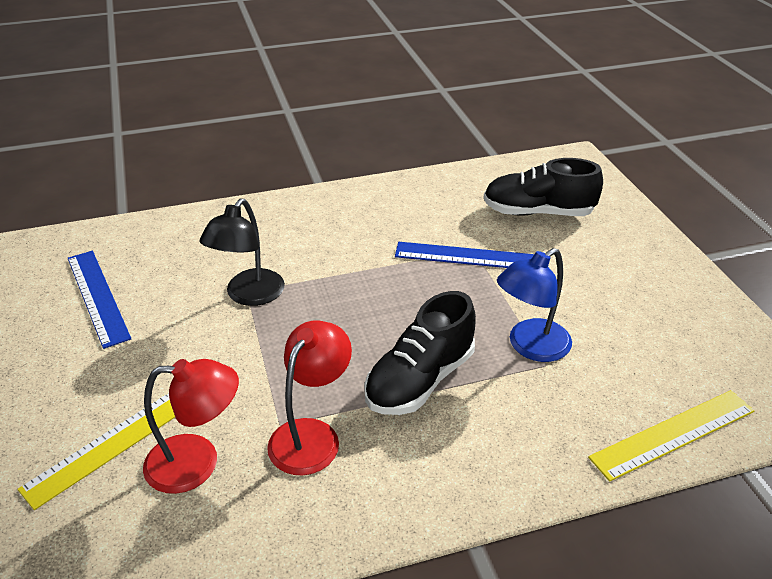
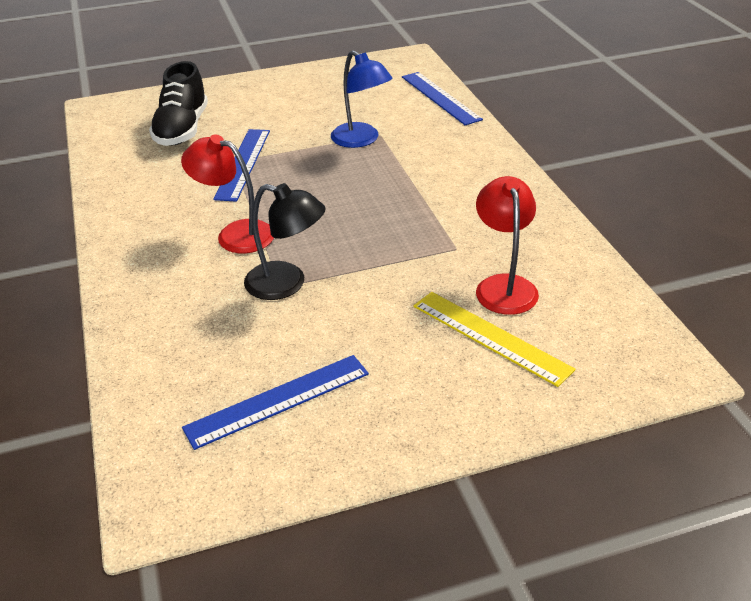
camera: 90 degrees left, 0 degrees up
(311, 435) = (464, 232): red lamp -> red lamp (235, 234)
(420, 380) = (400, 185): black shoe -> none
(673, 434) = (440, 98): yellow ruler -> blue ruler

